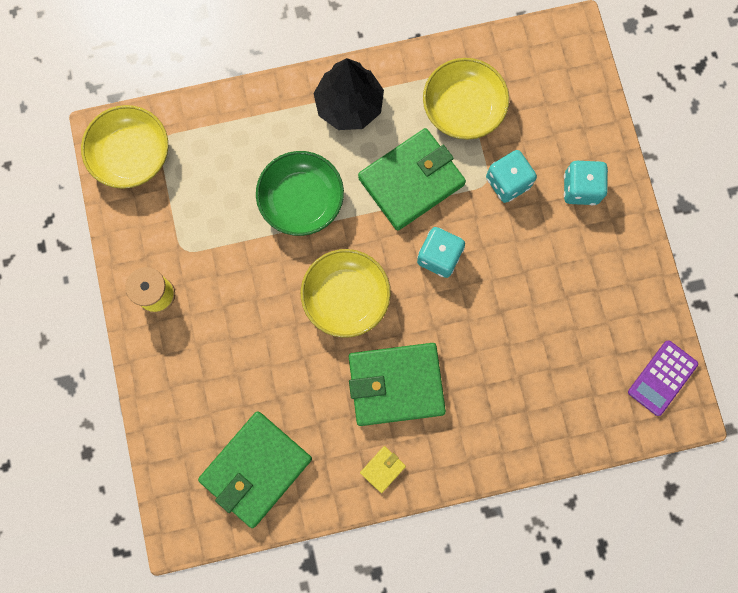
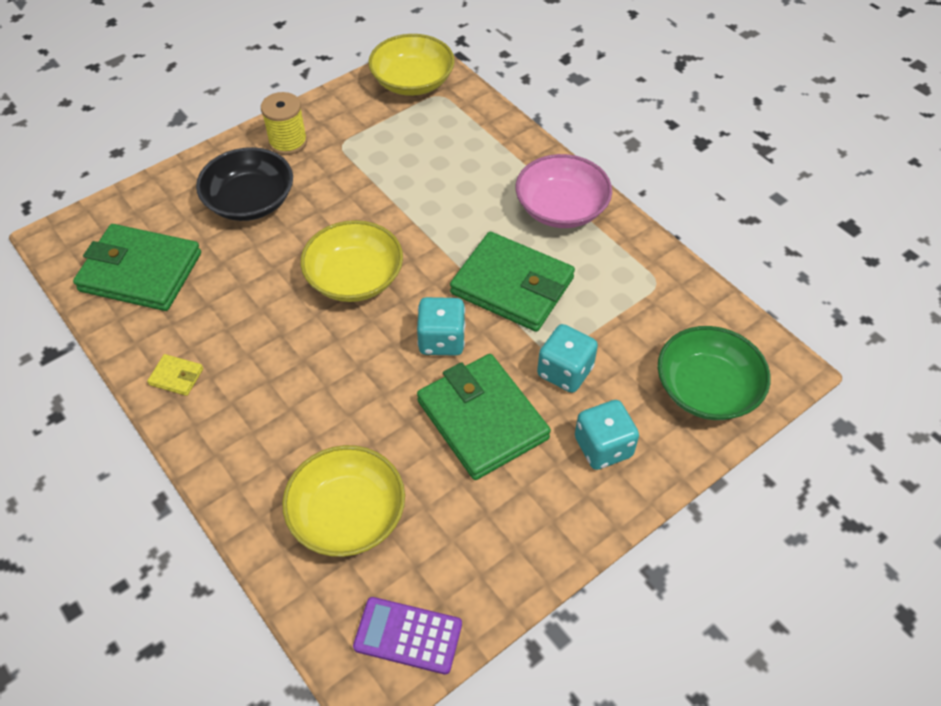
camera: 65 degrees right, 25 degrees down
(216, 352) = (250, 201): none -> black bowl
(301, 200) = (438, 208): green bowl -> green bowl (706, 389)
(349, 105) = (561, 208): black tree -> pink bowl
(396, 385) = (277, 354): green wallet -> green wallet (482, 420)
(463, 108) = (623, 300): yellow bowl -> yellow bowl (347, 515)

